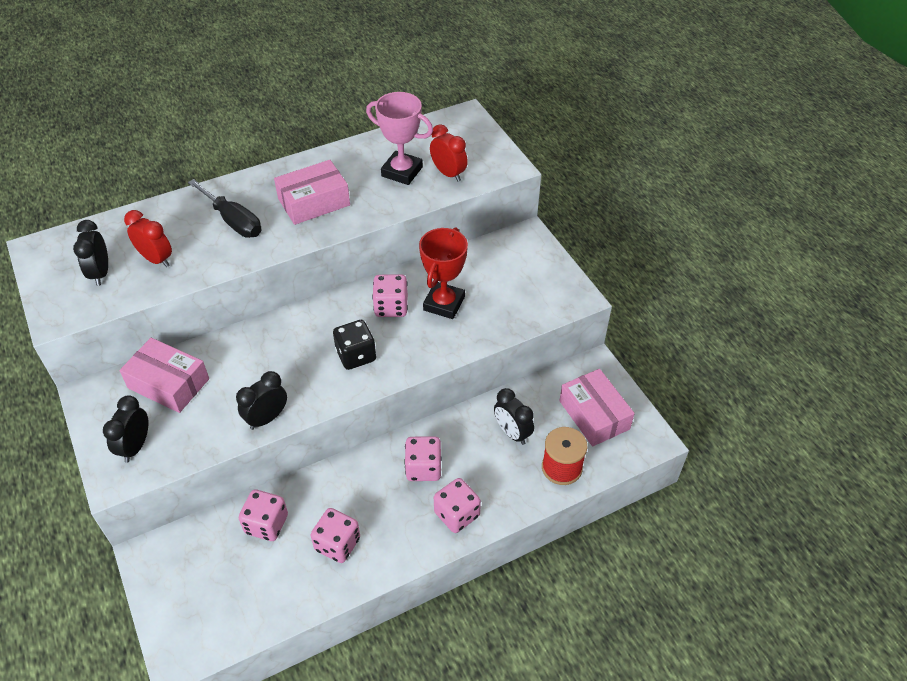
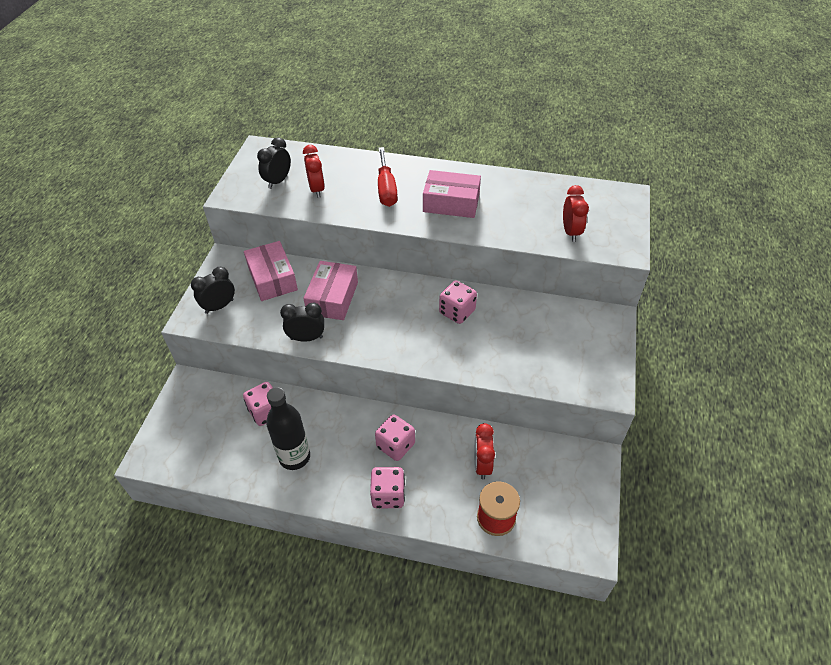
camera: 40 degrees right, 0 degrees up
(233, 221) = (386, 189): black screwdriver -> red screwdriver
(337, 544) = (294, 457): pink dice -> black bottle
(356, 355) = (401, 331): black dice -> none
(402, 172) = (535, 213): pink trophy -> none
(444, 303) = (497, 332): red trophy -> none
(512, 433) = (482, 464): black clock -> red clock
(594, 415) = (559, 495): pink box -> pink box (332, 298)

